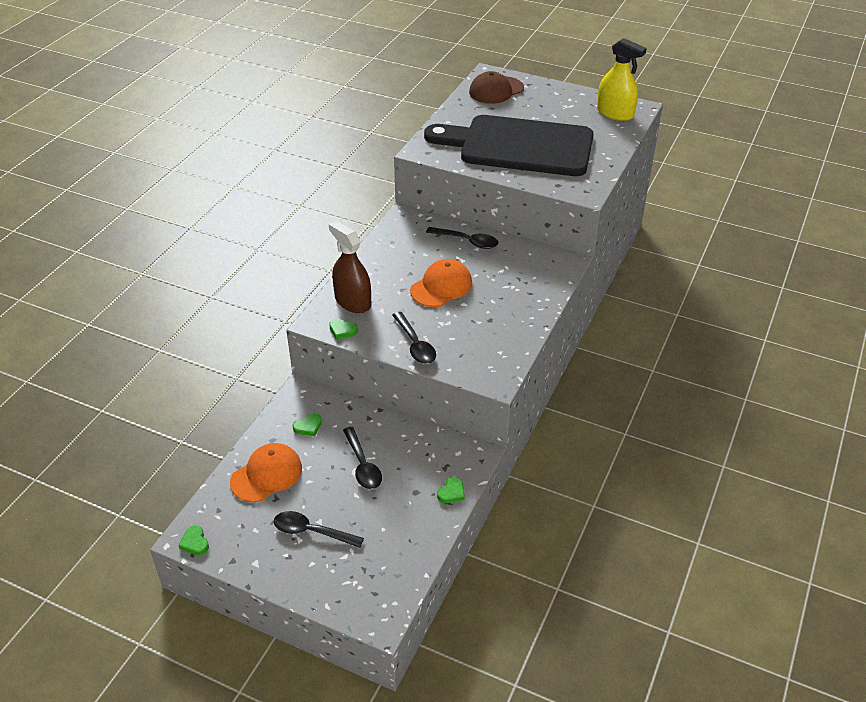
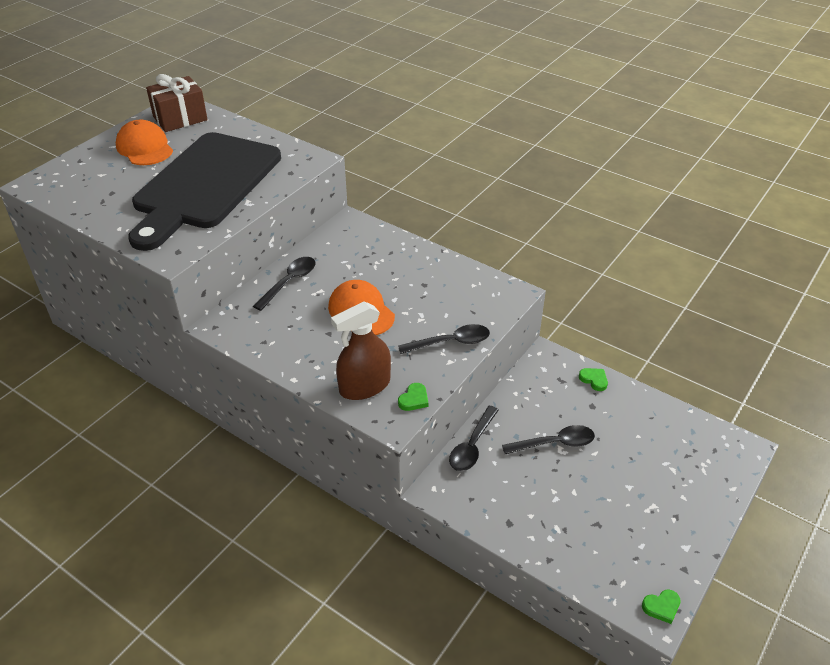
camera: 80 degrees left, 0 degrees up
(266, 475) = (563, 531): orange cap -> orange cap (144, 148)
(308, 427) = (493, 487): green heart -> none
(311, 532) = (643, 494): black spoon -> black spoon (472, 446)
(496, 90) = (75, 184): brown cap -> none
(615, 113) = (180, 118): yellow spray bottle -> brown gift

